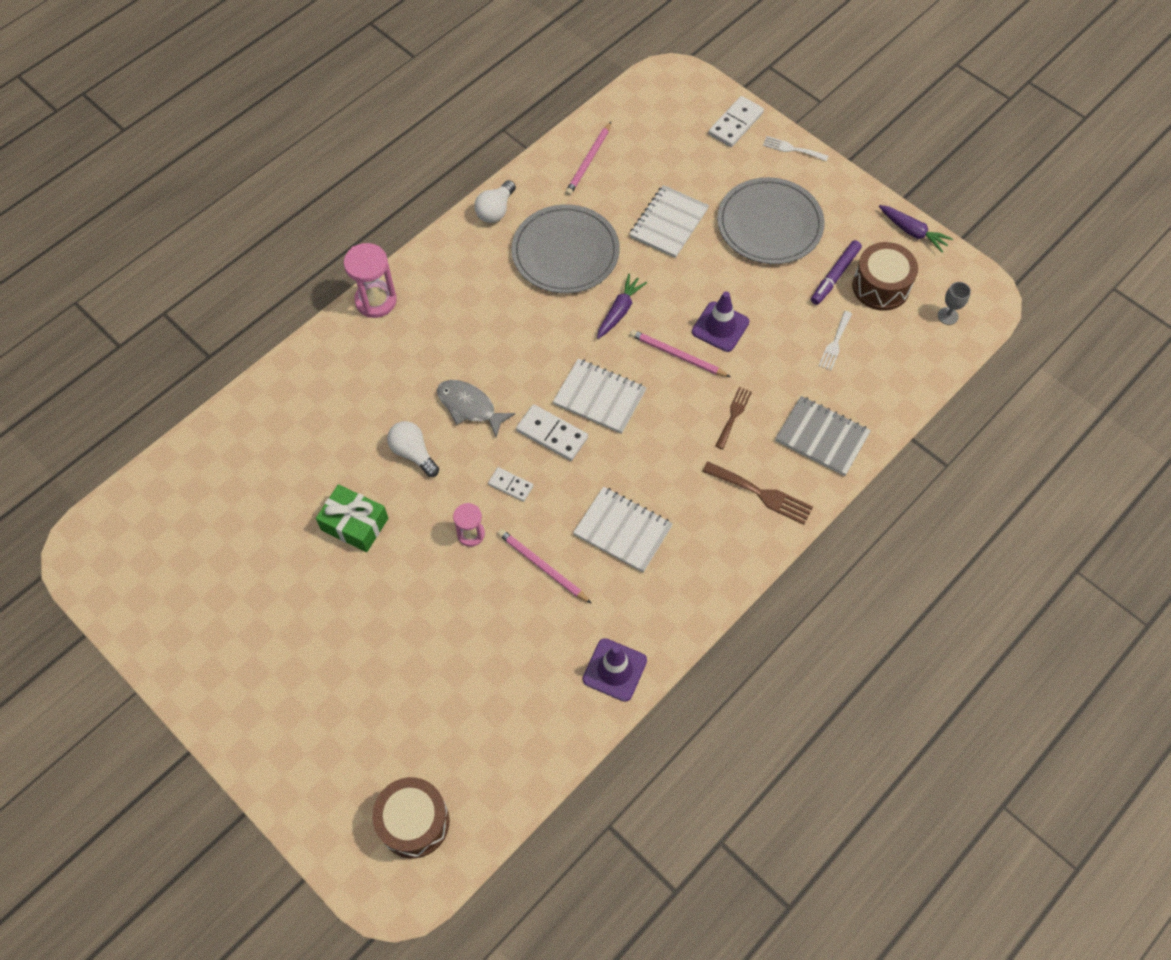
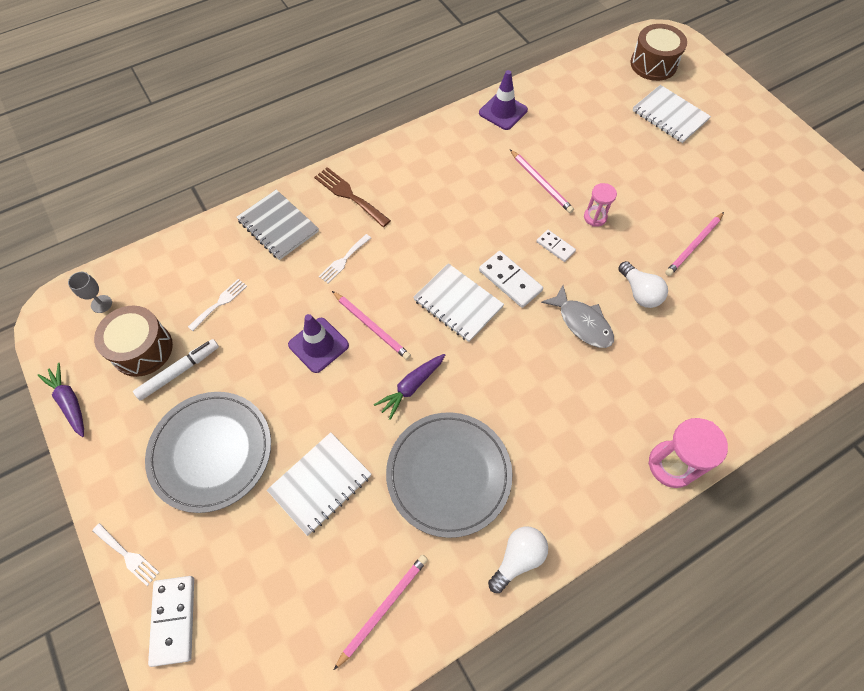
camera: 165 degrees left, 0 degrees up
(355, 524) = (694, 245): green gift -> pink pencil
(623, 530) = (470, 194): white notebook -> white notebook (669, 115)
(733, 415) = (343, 260): brown fork -> white fork
(735, 124) = (174, 620): white domino -> white domino turned 60 degrees counterclockwise
(835, 276) = (179, 371): purple marker -> white marker

